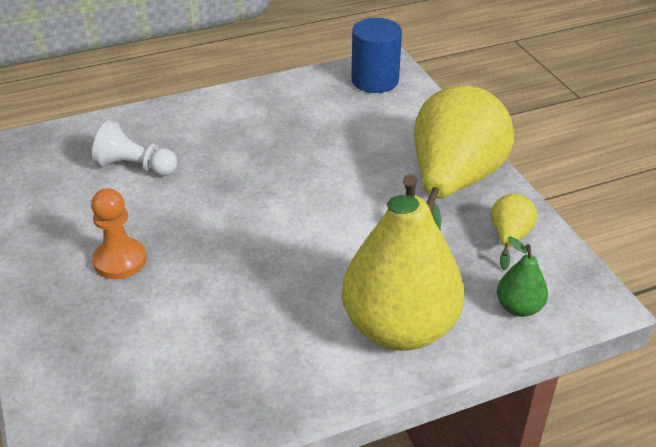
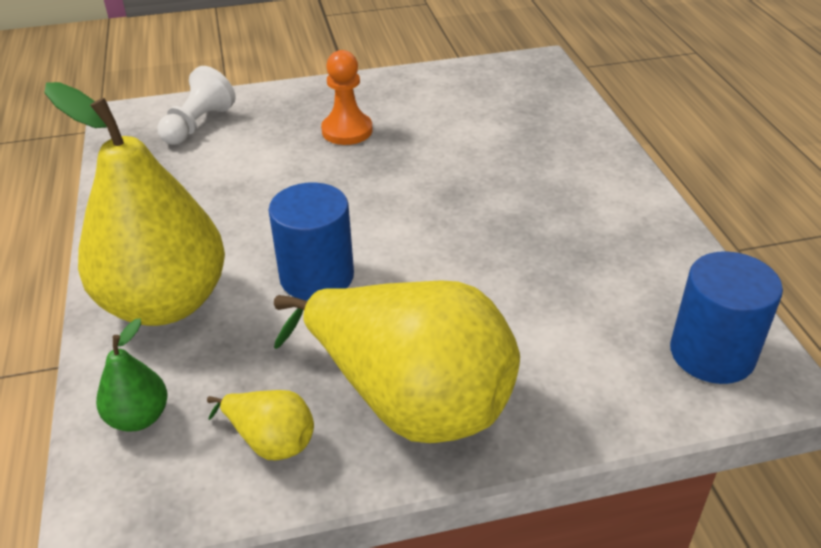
camera: 100 degrees right, 0 degrees up
(135, 167) = (496, 136): white pawn -> white pawn (198, 125)
(345, 244) = (317, 276): none -> blue cylinder

